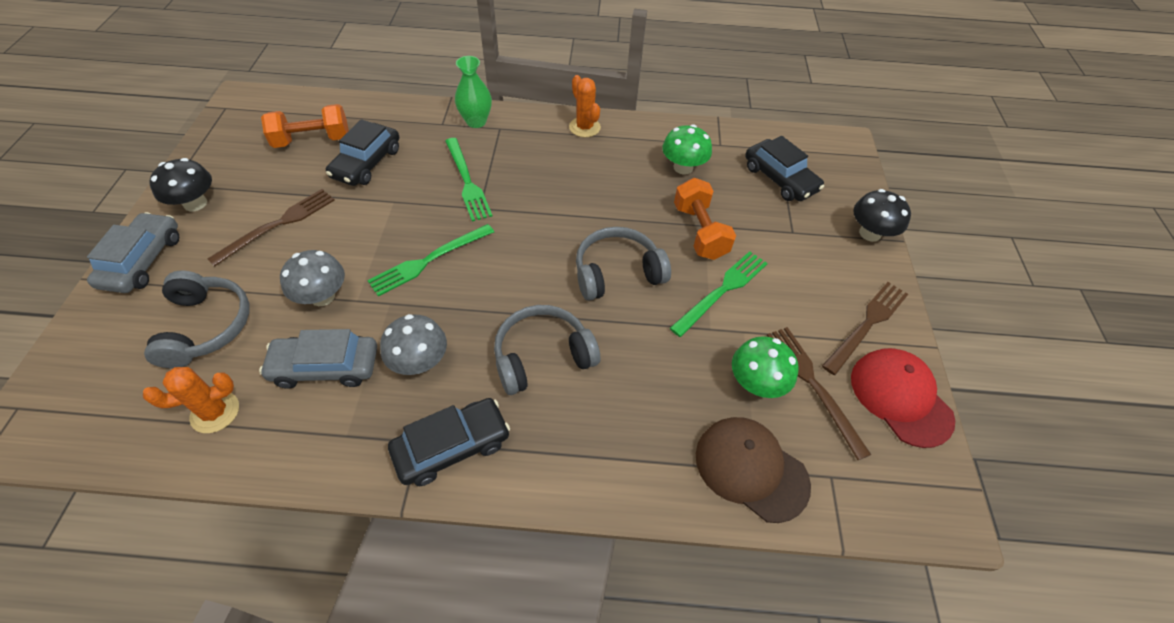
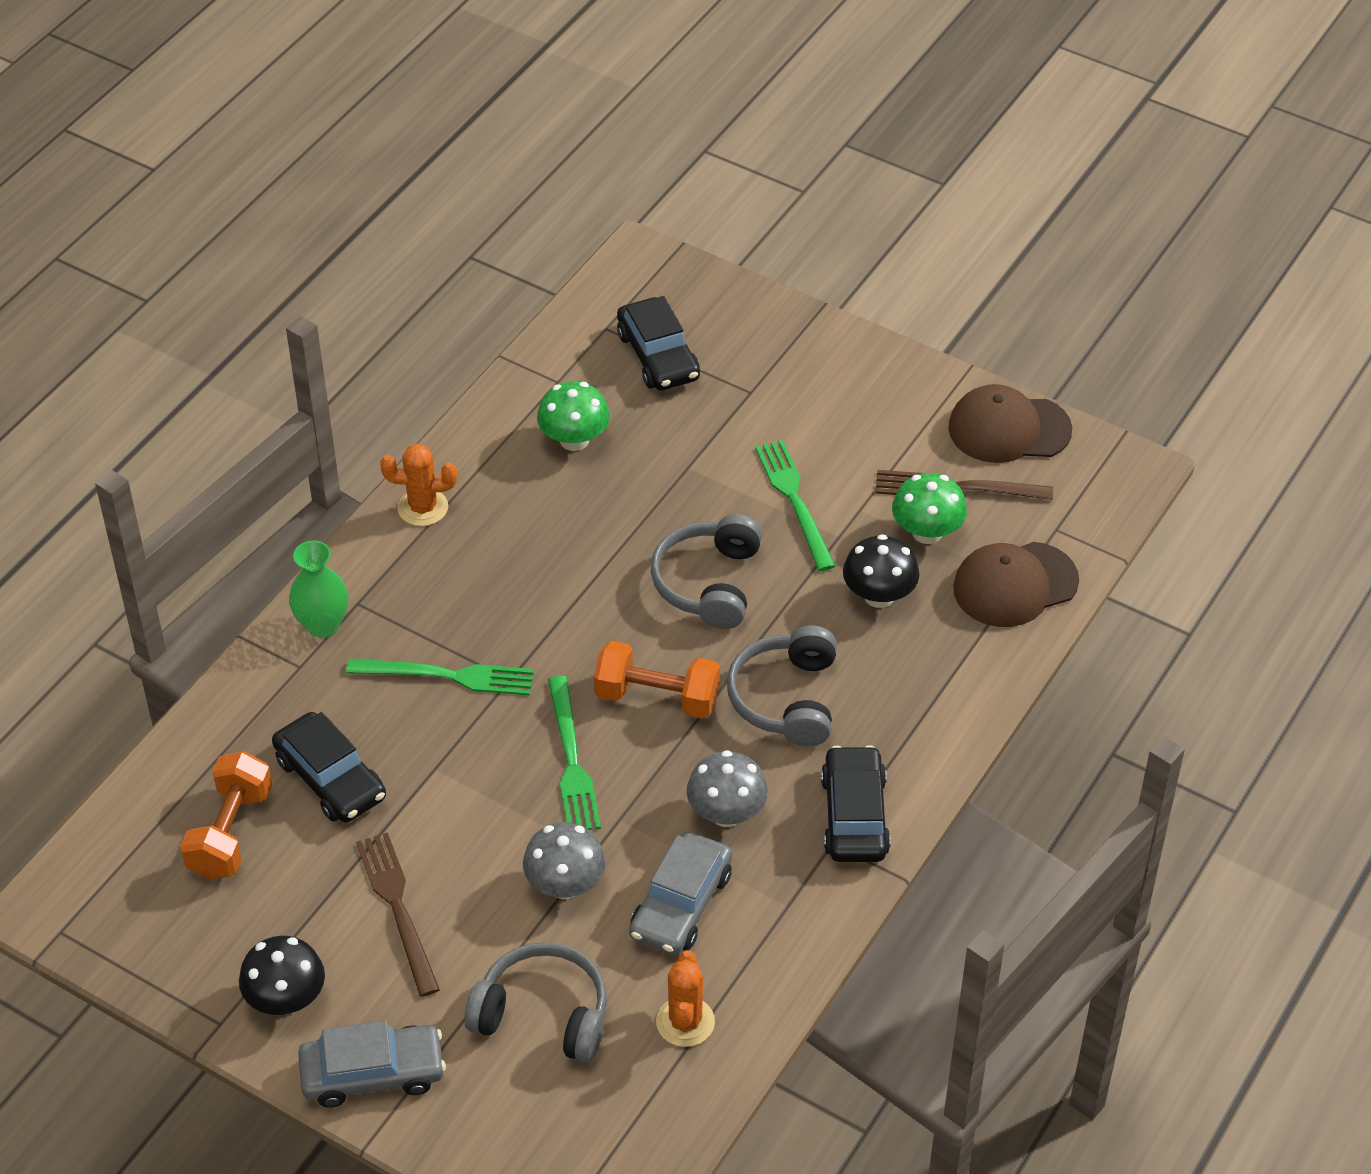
camera: 60 degrees left, 5 degrees down
(143, 261) = (373, 1073): grey car -> grey car turned 135 degrees clockwise
(699, 232) = (695, 477): orange dumbbell -> orange dumbbell (657, 697)
(780, 178) = (658, 356): black car -> black car turned 75 degrees clockwise
(867, 324) = (913, 403): brown fork -> none
(870, 233) = (796, 325): black mushroom -> black mushroom (879, 595)
(900, 397) = (1009, 429): red cap -> brown cap

